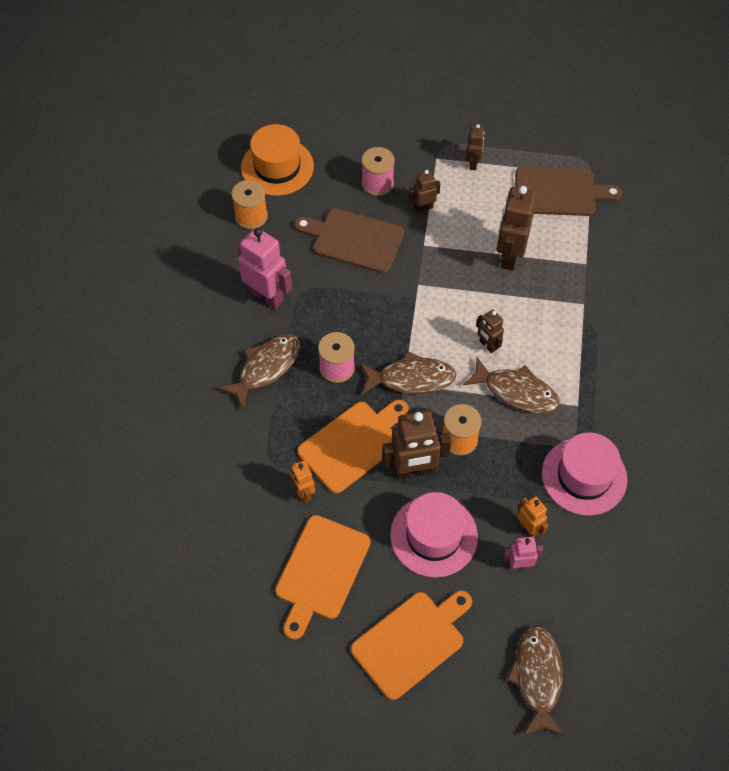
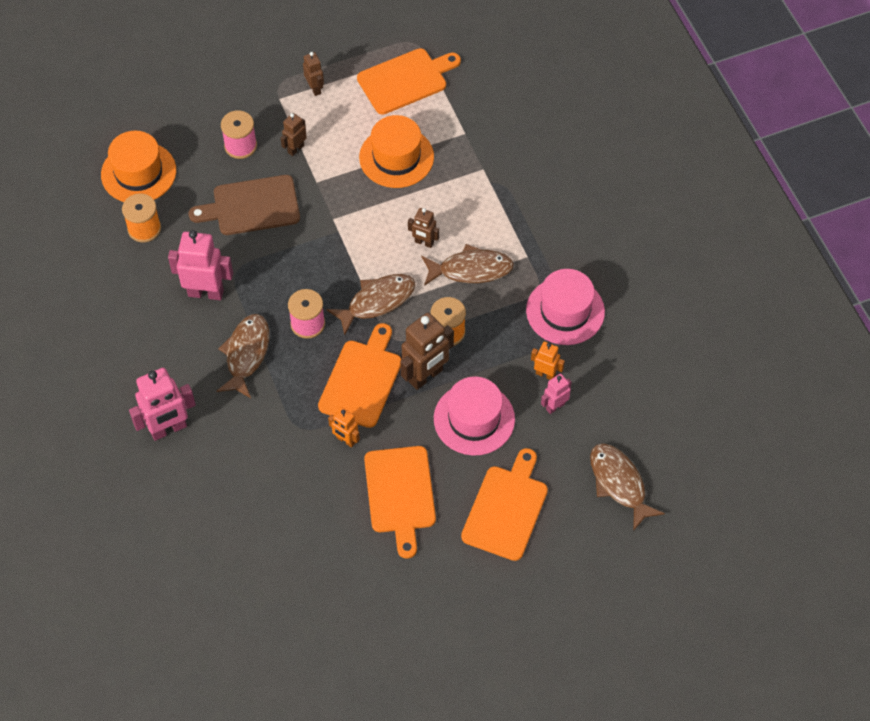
camera: 30 degrees left, 0 degrees up
(157, 401) = (168, 429): none -> pink robot
(509, 256) = (396, 157): brown robot -> orange hat
(559, 192) = (405, 80): brown cutting board -> orange cutting board

